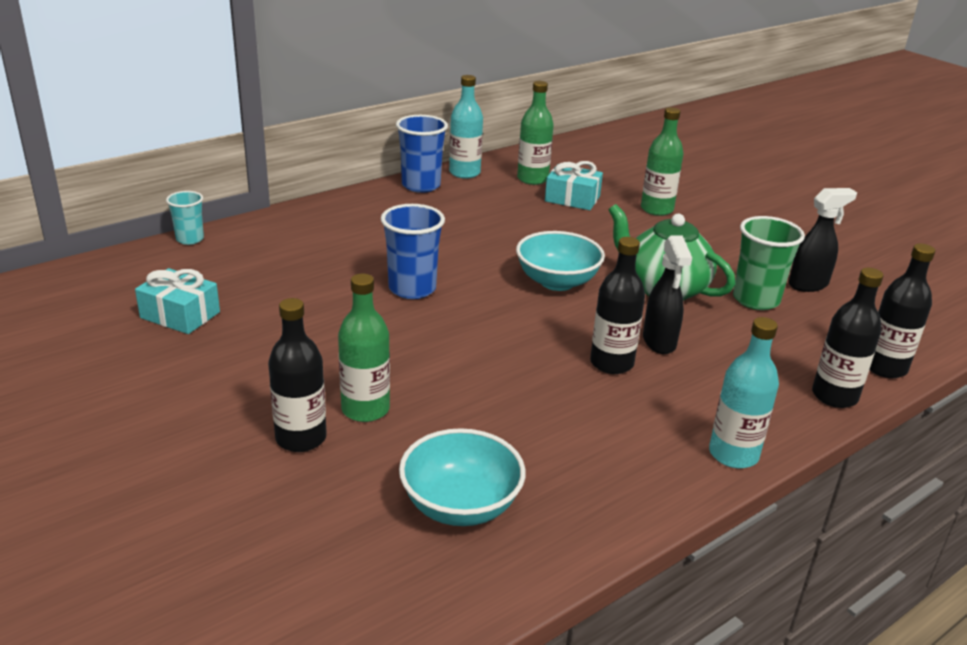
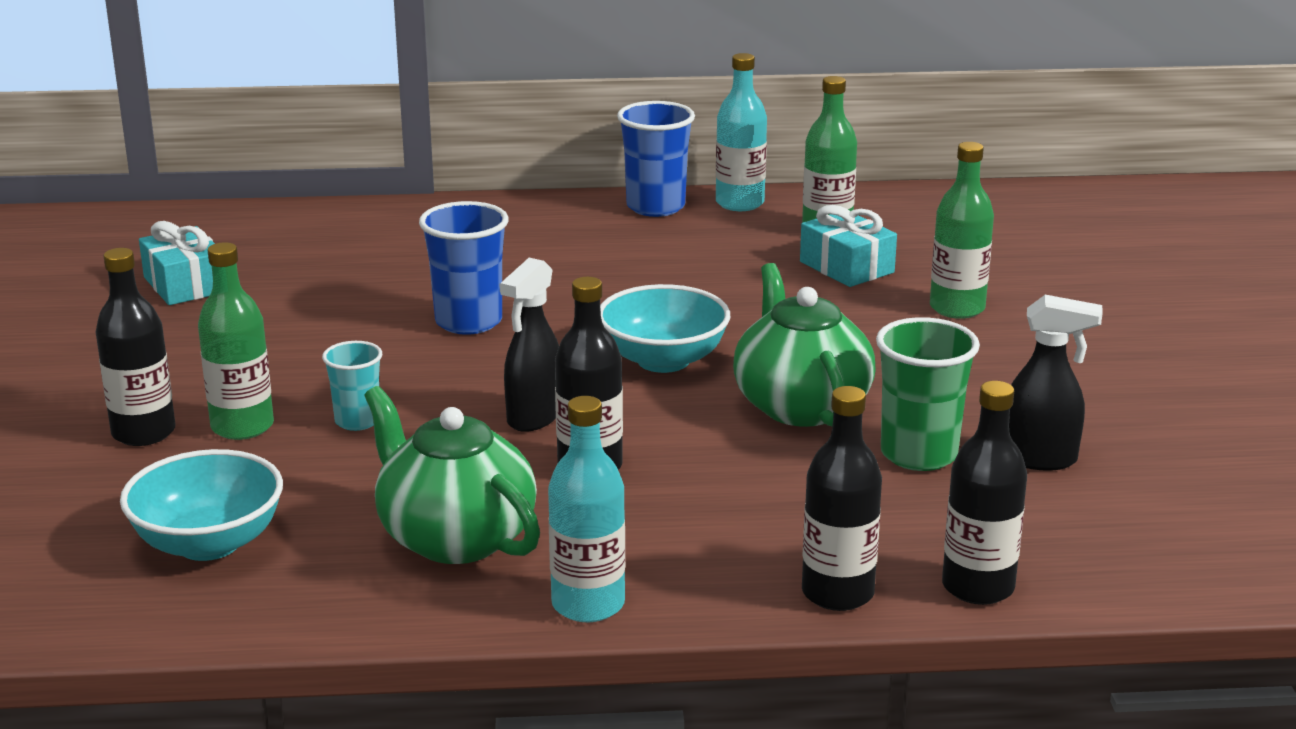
camera: 35 degrees right, 5 degrees down
(190, 239) = (296, 210): turquoise cup -> turquoise cup (357, 421)
(604, 439) = (455, 537): none -> green teapot
(659, 342) = (691, 463): black spray bottle -> black spray bottle (534, 417)

